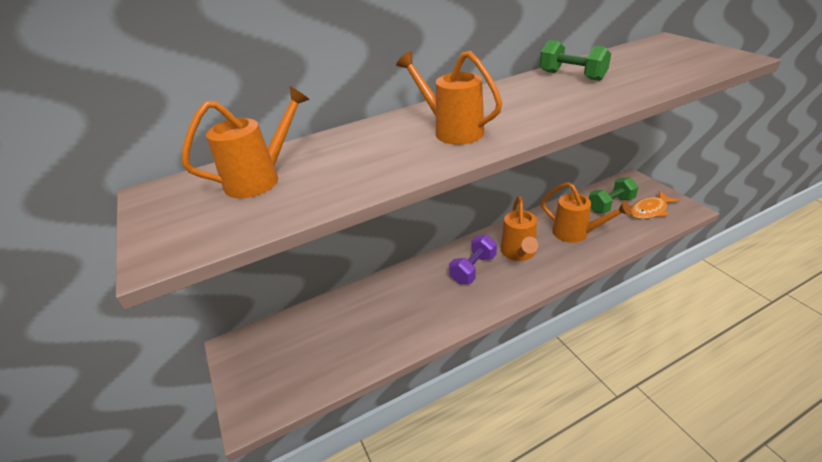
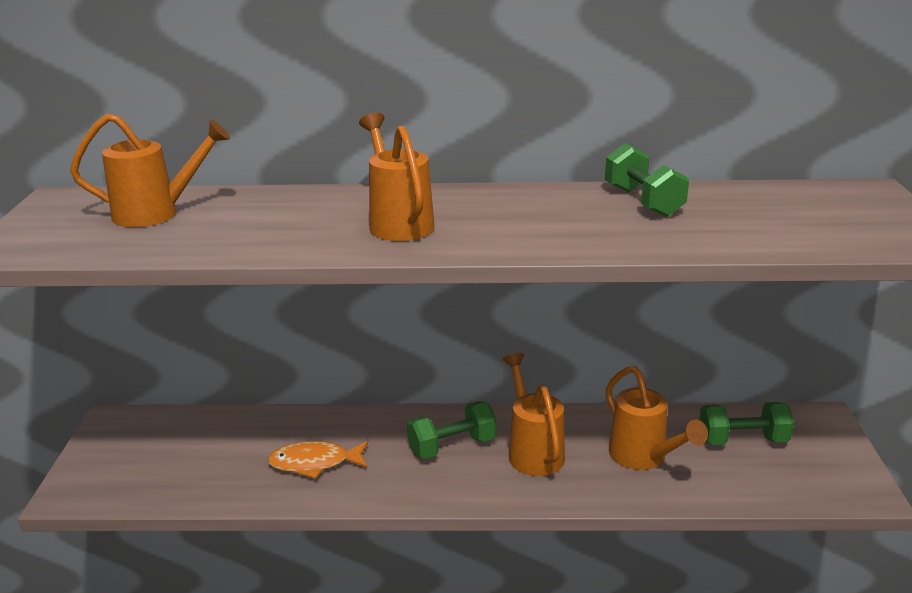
camera: 25 degrees right, 10 degrees down
(473, 269) = (452, 446): purple dumbbell -> green dumbbell
(519, 253) = (533, 451): orange watering can -> orange watering can turned 135 degrees clockwise
(649, 210) = (798, 470): orange fish -> orange fish (314, 463)

